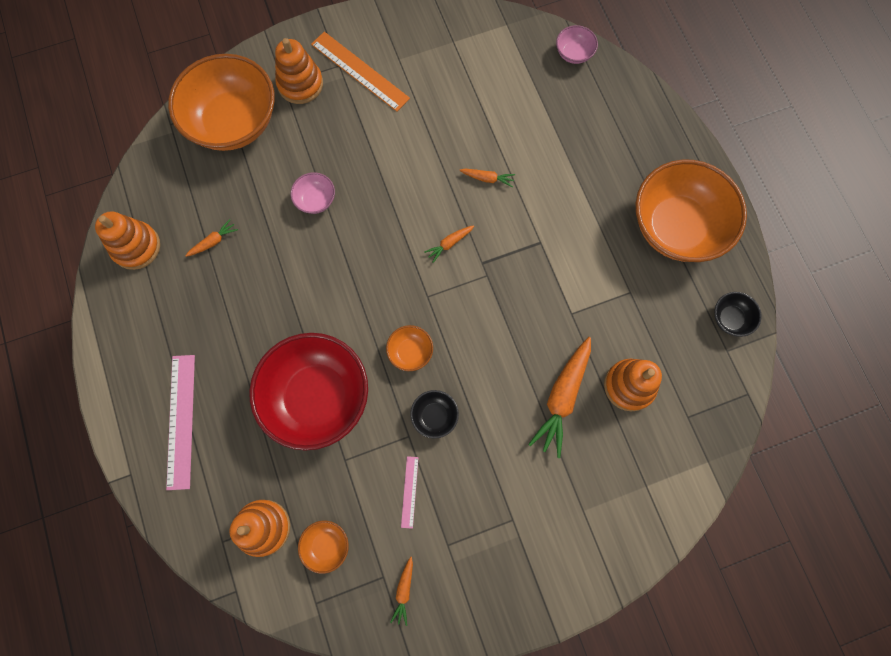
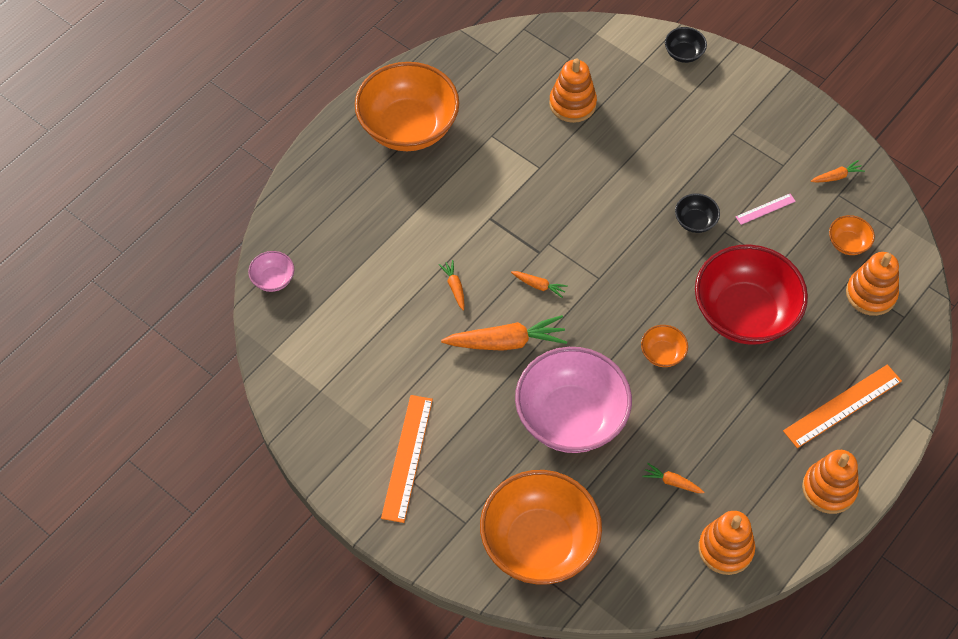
camera: 120 degrees left, 15 degrees down
(181, 421) = (842, 406): pink ruler -> orange ruler
(300, 84) = (456, 505): orange stacking toy -> orange stacking toy (829, 489)
(315, 200) = (571, 418): pink bowl -> pink bowl, size x2.38
(410, 352) = (656, 265): orange bowl -> orange bowl (662, 354)
(562, 398) = (615, 143): orange carrot -> orange carrot (507, 342)
(730, 318) = (468, 61): black bowl -> black bowl (683, 53)

